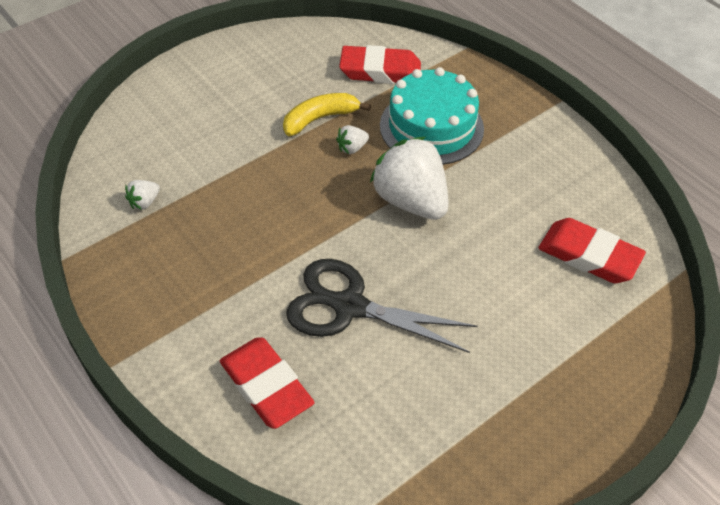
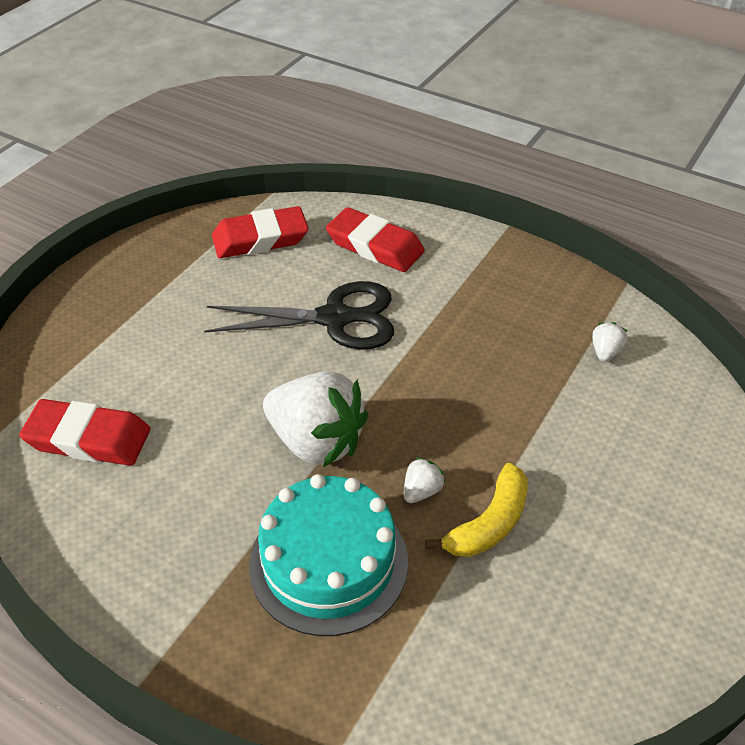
camera: 160 degrees right, 5 degrees down
(380, 71) = (451, 650): red eraser -> red eraser (260, 239)

